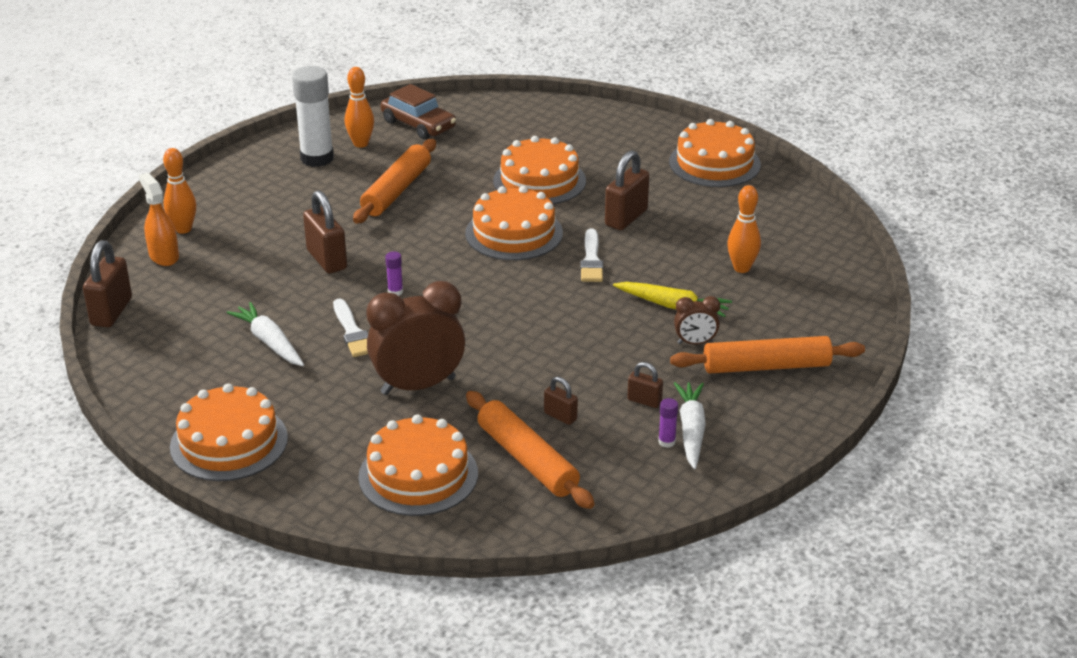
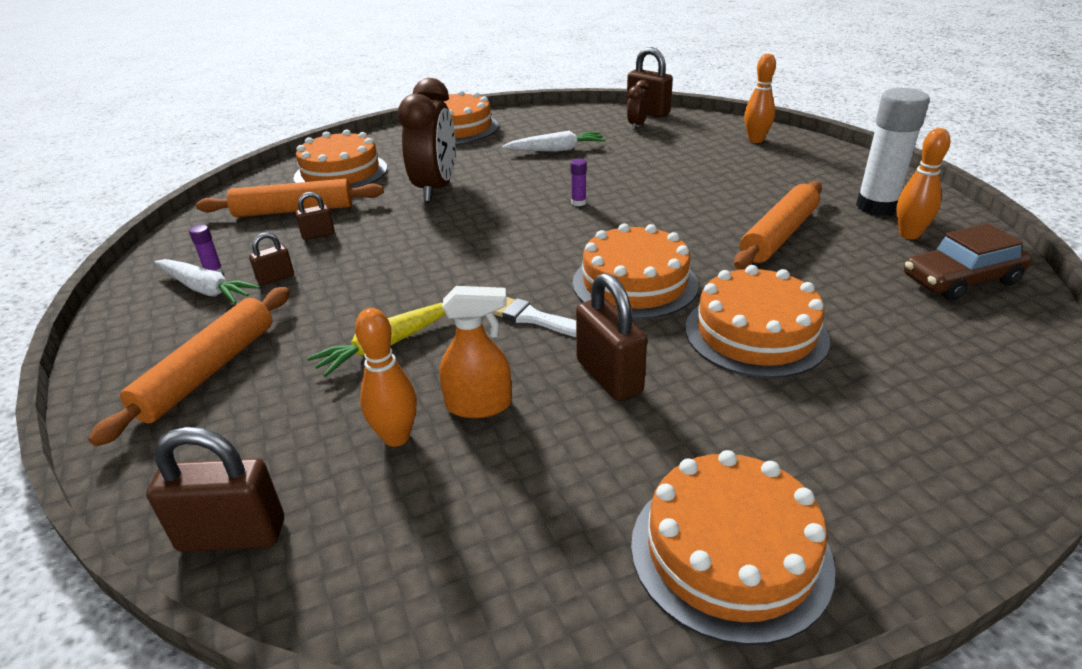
camera: 120 degrees right, 0 degrees up
(164, 256) = (715, 131): orange spray bottle -> orange spray bottle (479, 405)
(327, 260) = (659, 184): brown padlock -> brown padlock (232, 535)
(352, 332) = (537, 178): white brush -> none
(396, 190) = (779, 235): orange rolling pin -> orange rolling pin turned 75 degrees clockwise
(695, 343) = (309, 337): brown clock -> brown clock (637, 125)

